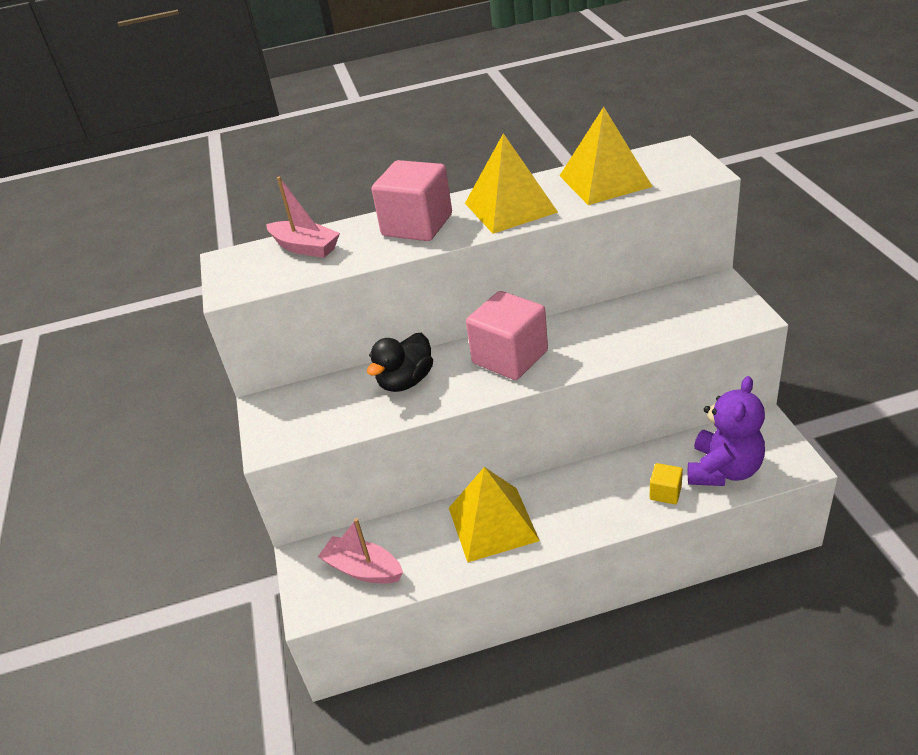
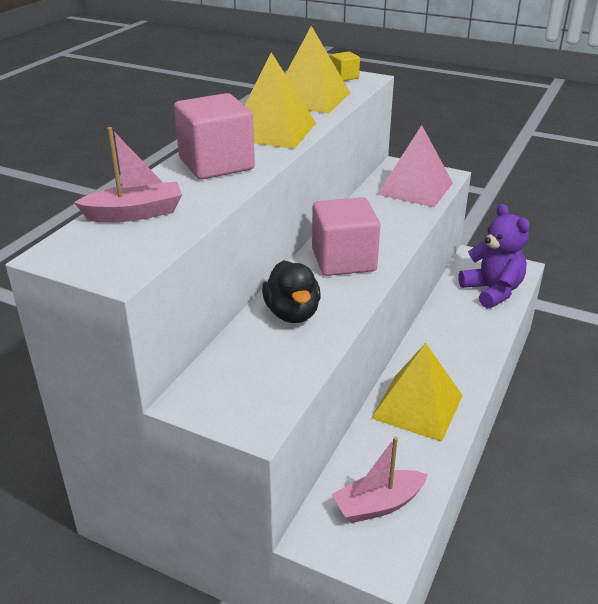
camera: 55 degrees left, 5 degrees down
(665, 493) = (484, 321): yellow cube -> yellow cube (344, 77)
(691, 317) = (415, 188): none -> pink pyramid

